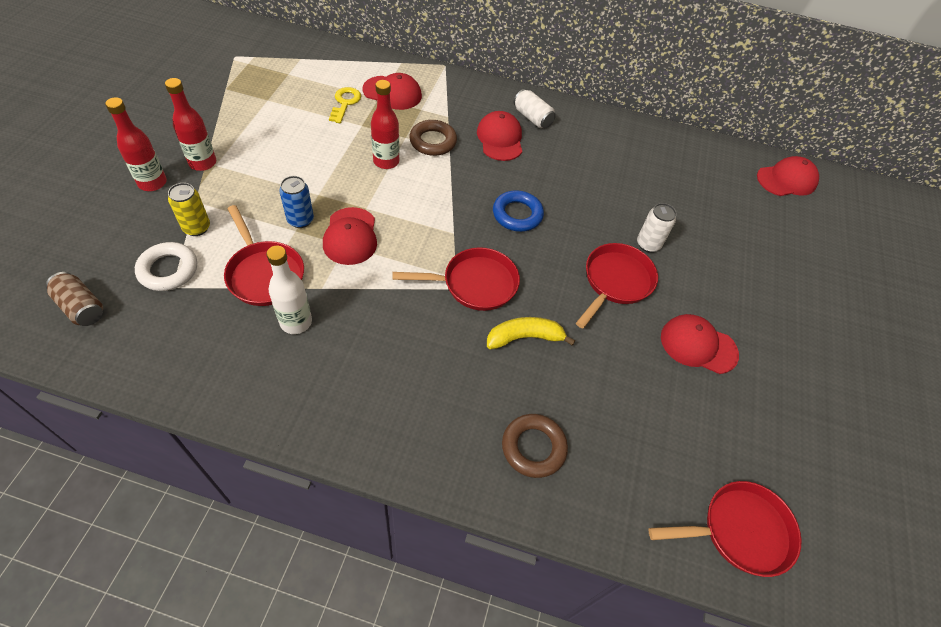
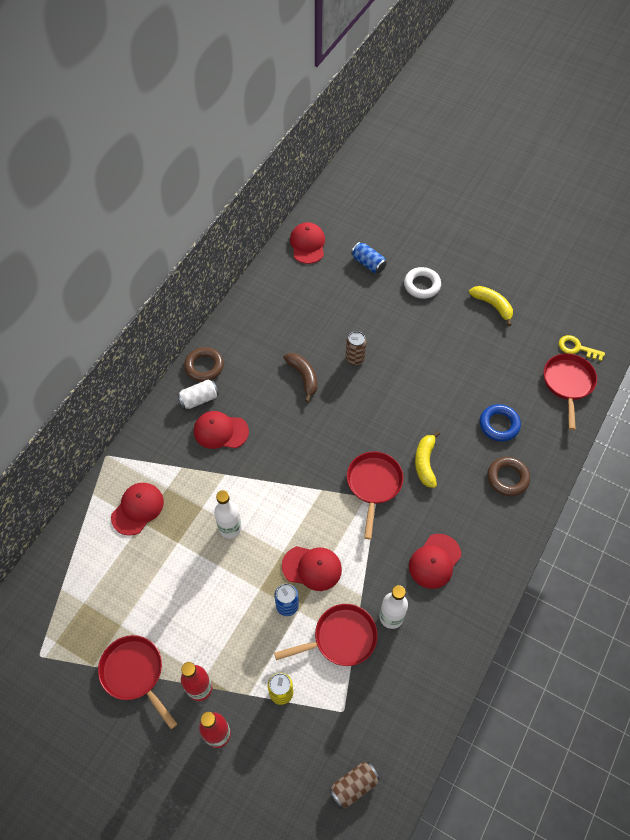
camera: 70 degrees left, 5 degrees up
(168, 270) = (325, 716): white ring -> white ring (422, 285)
(345, 103) = (142, 553): yellow key -> yellow key (576, 348)
(386, 161) = (230, 528): red bottle -> white bottle
(433, 141) = (212, 485): brown ring -> brown ring (204, 366)
(517, 214) = (310, 439): blue ring -> blue ring (499, 425)
(598, 198) = (303, 377): none -> brown banana
(615, 282) = (386, 391): red pan -> red pan (135, 673)
(648, 244) = (355, 358): white can -> brown can
(698, 345) = (445, 358): red cap -> red cap (434, 561)
(799, 242) = (368, 263): none -> blue can
(823, 401) = (492, 306): none -> yellow banana

